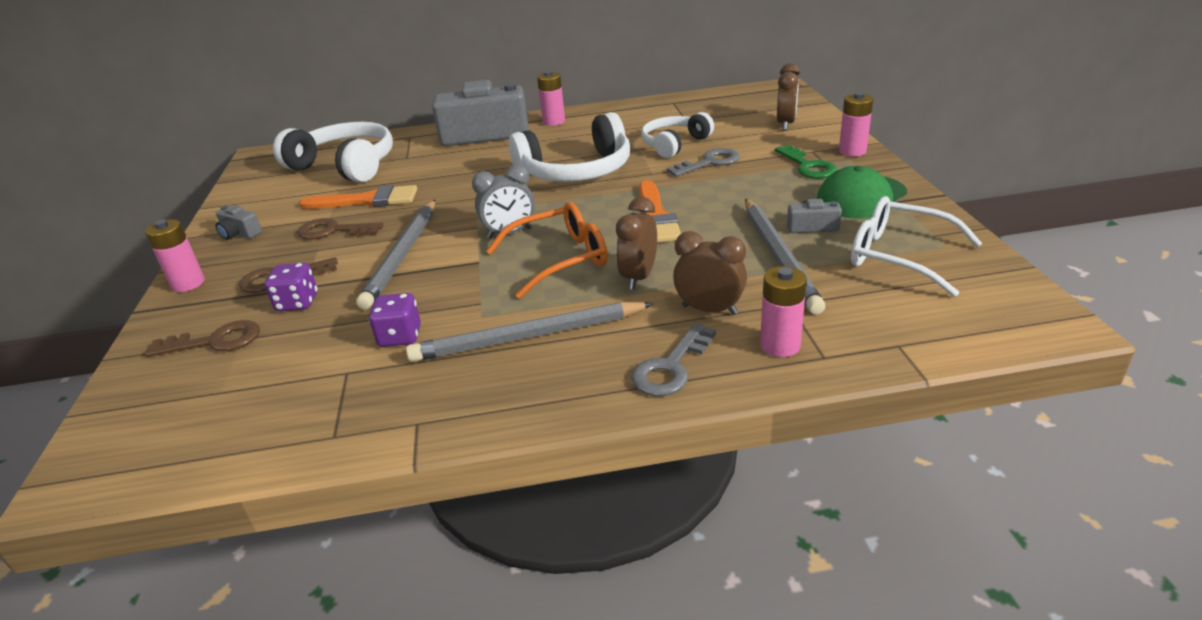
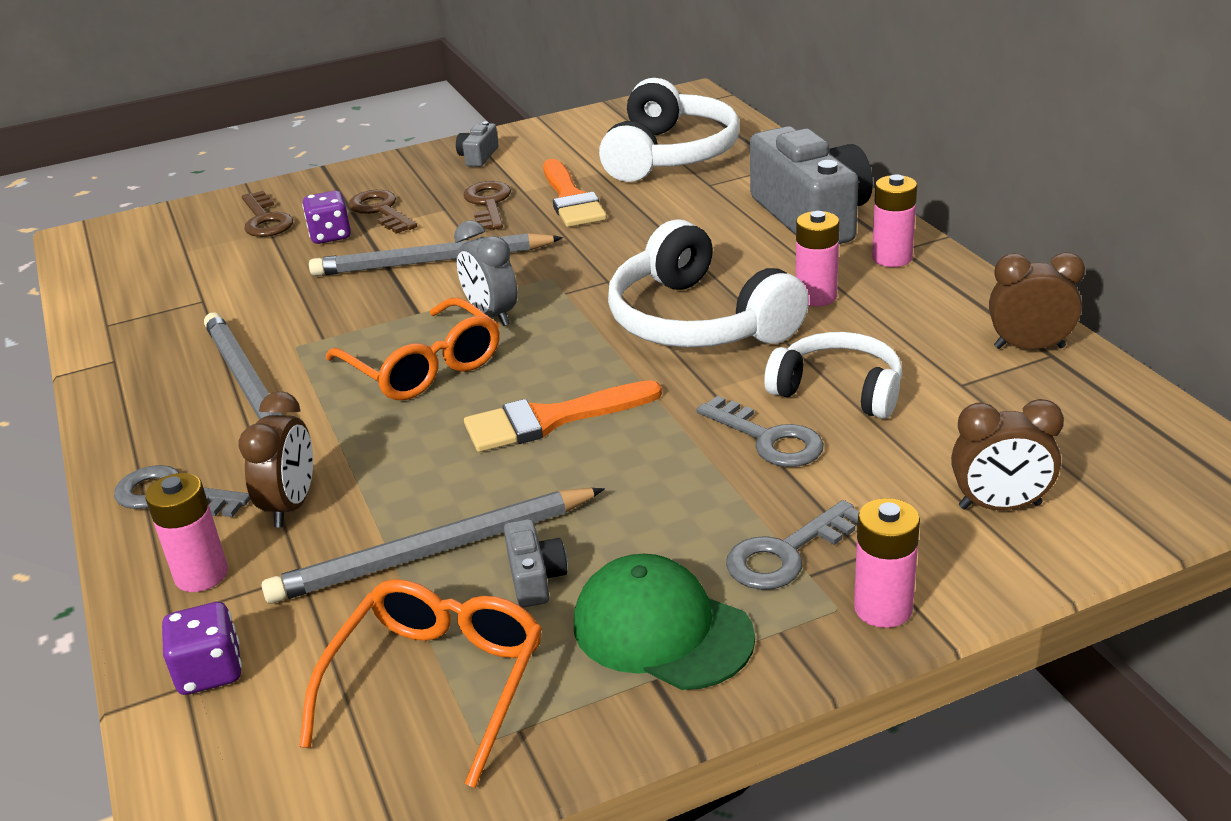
camera: 75 degrees right, 0 degrees up
(188, 284) = (371, 170): pink battery -> pink battery (816, 297)
(400, 336) = (260, 310): purple dice -> purple dice (210, 671)
(638, 277) = (375, 436): brown clock -> brown clock (1029, 347)
(808, 166) = (786, 553): green key -> grey key
(899, 256) = (437, 683): white glasses -> orange glasses

